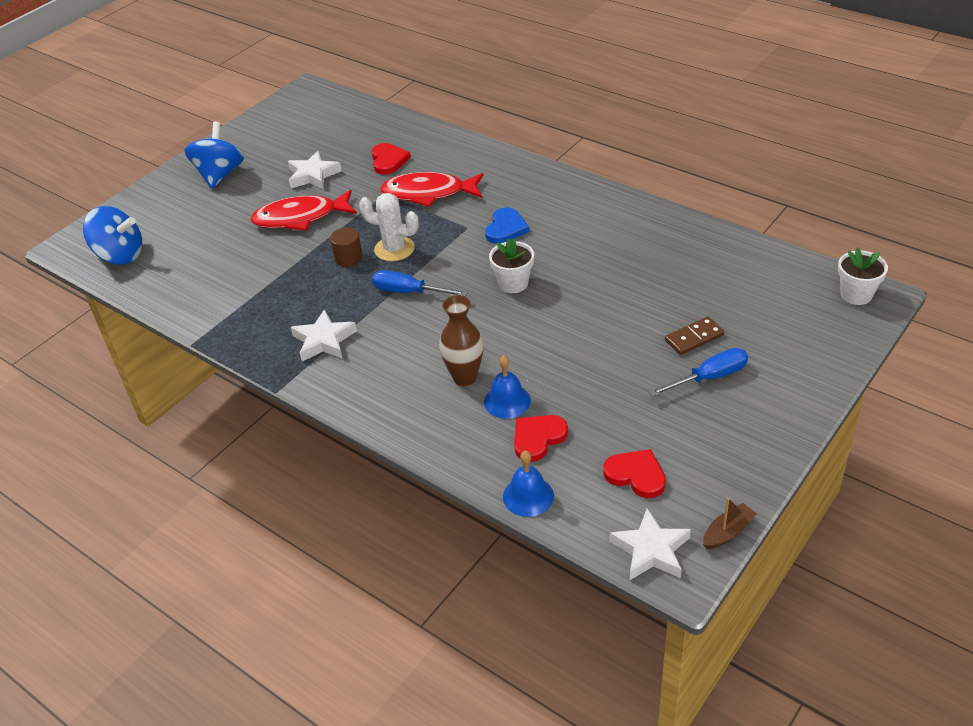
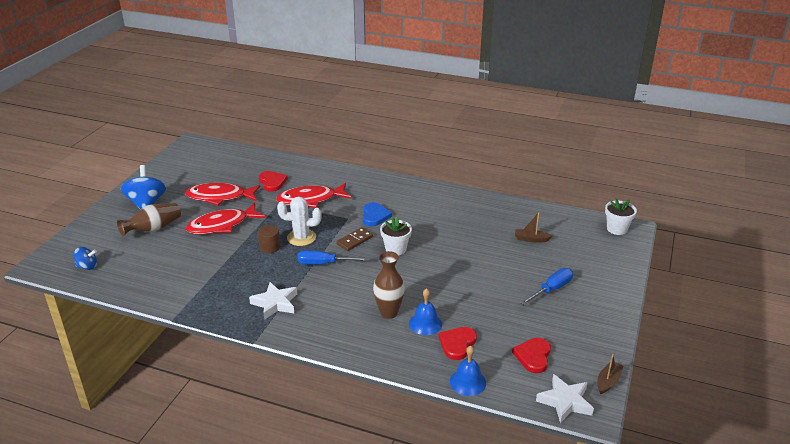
camera: 20 degrees left, 10 degrees down
(120, 255) = (87, 266): blue spinning top -> blue spinning top, size x0.54
(215, 212) = (153, 229): none -> brown vase
(313, 175) = (220, 197): white star -> red fish
(636, 475) = (533, 356): red heart -> red heart turned 90 degrees counterclockwise
(694, 338) = (530, 267): brown domino -> brown domino (355, 240)
(715, 294) = (531, 239): none -> brown boat

